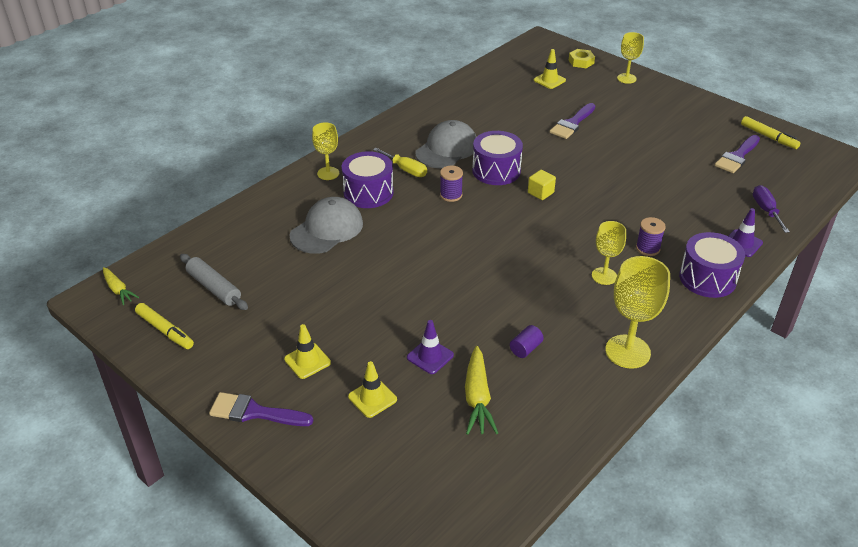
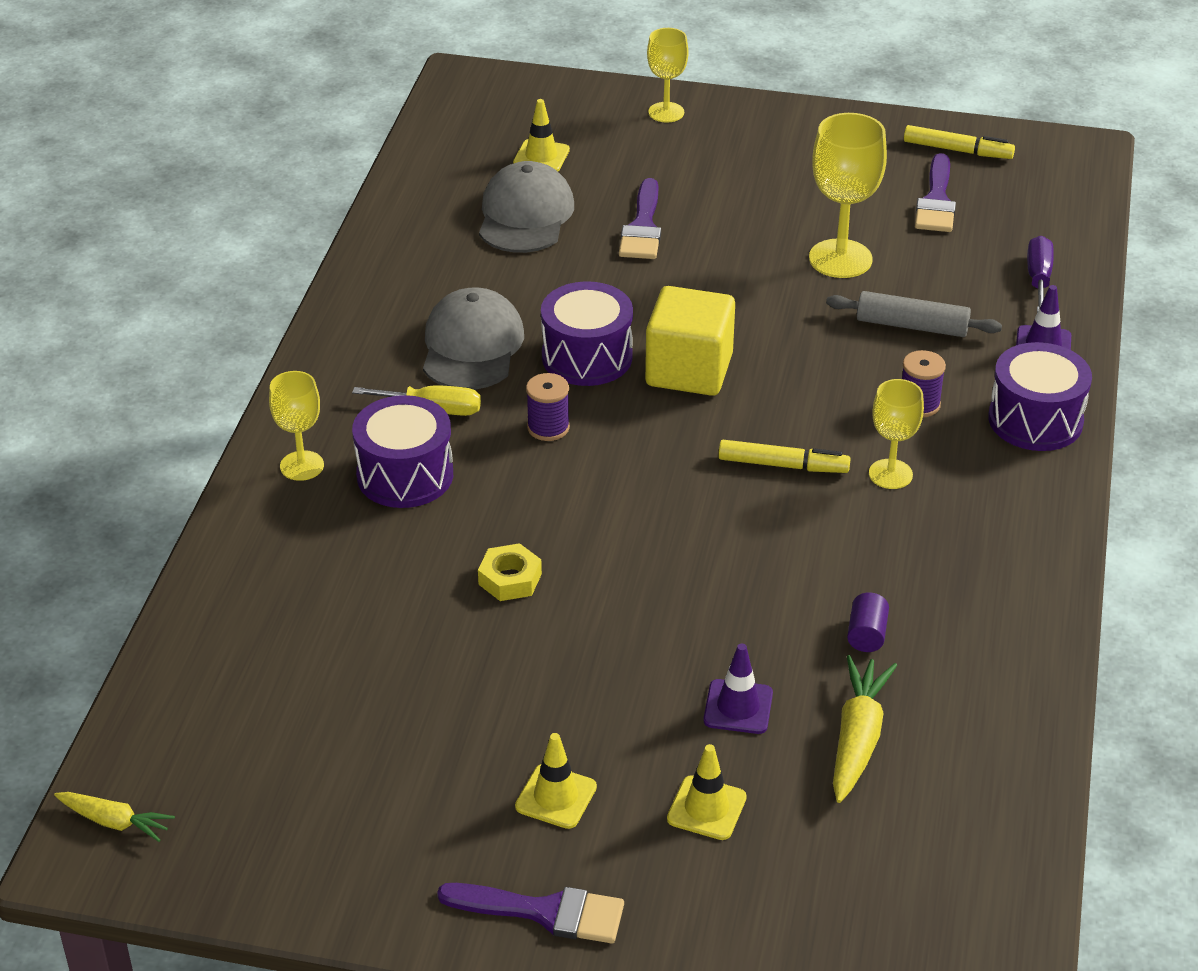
camera: 30 degrees left, 0 degrees up
(165, 330) = (270, 852): yellow marker -> yellow marker (783, 465)
(214, 288) = (286, 746): grey rolling pin -> grey rolling pin (912, 326)
(254, 412) = (544, 912): purple brush -> purple brush turned 150 degrees counterclockwise
(327, 229) = (391, 567): grey cap -> grey cap (525, 215)
(477, 398) = (857, 738): yellow carrot -> yellow carrot turned 135 degrees counterclockwise
(540, 193) = (689, 370): yellow cube -> yellow cube, size x2.06
(581, 62) = (567, 103): yellow nut -> yellow nut (510, 579)
(627, 351) = (1010, 578): yellow goblet -> yellow goblet (840, 259)
(766, 210) = (1038, 278): purple screwdriver -> purple screwdriver turned 45 degrees clockwise

